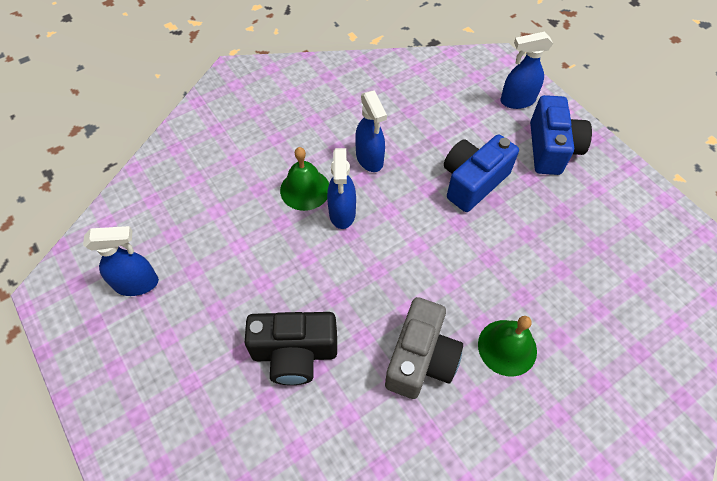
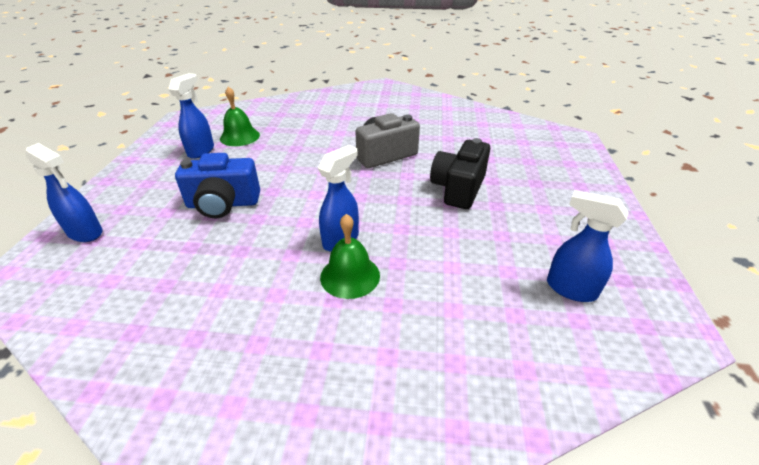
camera: 140 degrees left, 20 degrees down
(295, 353) = (458, 189): black camera -> black camera turned 105 degrees counterclockwise
(369, 159) = (264, 265): blue spray bottle -> blue spray bottle (201, 151)
(507, 347) = (334, 139): green bell -> green bell (240, 136)
(551, 148) = (141, 191): blue camera -> none

